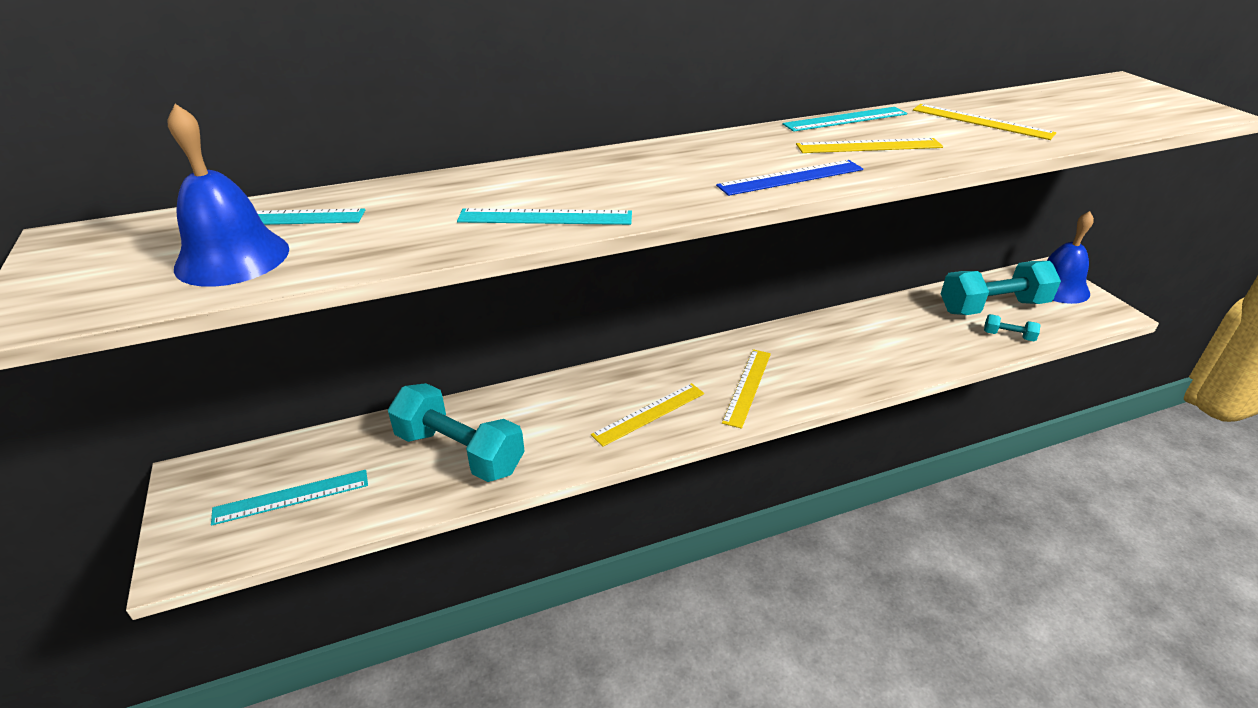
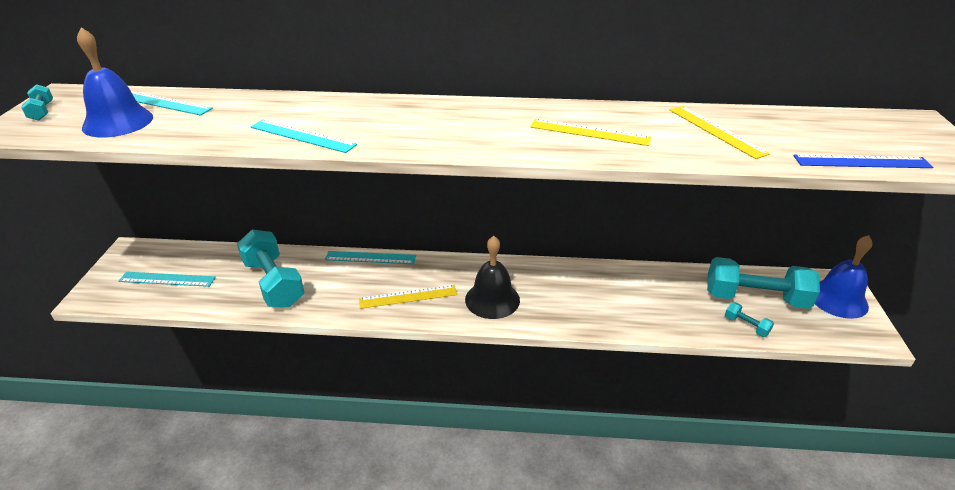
camera: 25 degrees right, 0 degrees up
(67, 272) = (42, 112): none -> turquoise dumbbell
(747, 387) = (492, 299): yellow ruler -> black bell
(791, 177) = (495, 144): blue ruler -> blue ruler (861, 162)
(845, 119) = (602, 107): turquoise ruler -> turquoise ruler (370, 257)

